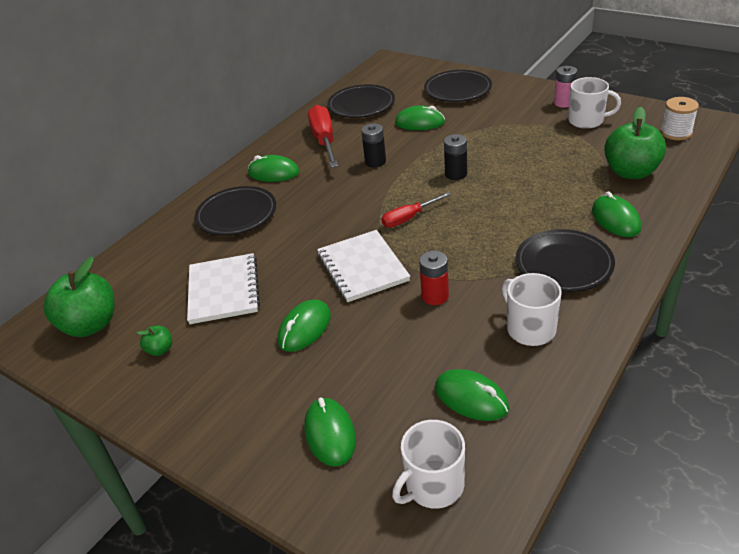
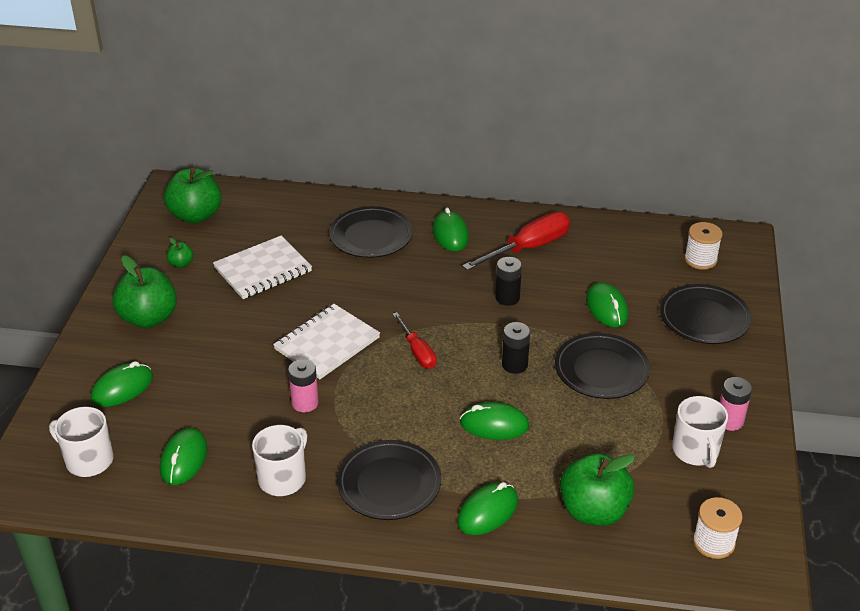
camera: 60 degrees right, 0 degrees up
(228, 392) = (149, 318): none -> green apple
(304, 328) = (233, 334): green mouse -> green mouse (494, 425)
(361, 105) = (619, 251): black plate -> black plate (601, 370)
(397, 78) = (700, 259): none -> white spool
(409, 218) = (417, 352): red screwdriver -> red screwdriver turned 150 degrees counterclockwise
(435, 296) = (305, 403): red battery -> pink battery

